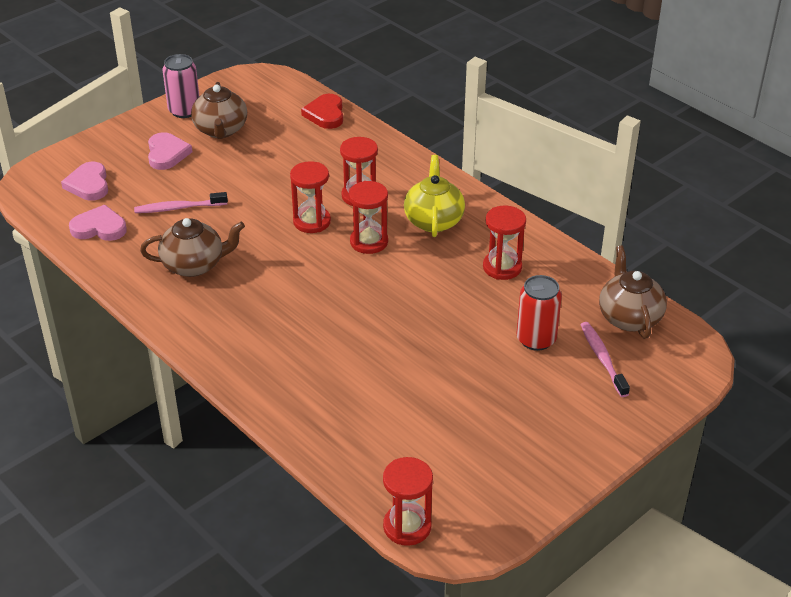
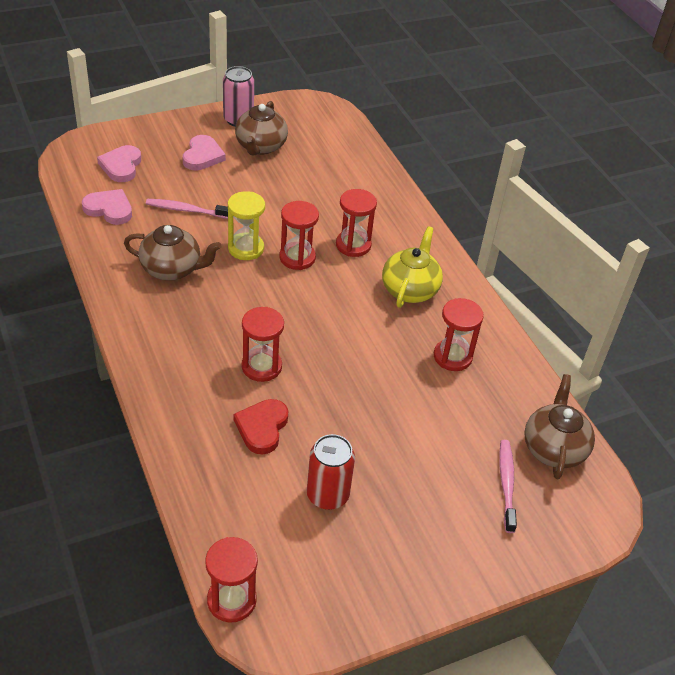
camera: 15 degrees right, 5 degrees up
(257, 227) = (246, 248): none -> yellow hourglass
(325, 114) = (361, 157): red heart -> red heart (262, 428)
(369, 242) = (339, 293): red hourglass -> red hourglass (261, 366)
(536, 339) = (450, 442): red can -> red can (327, 495)

